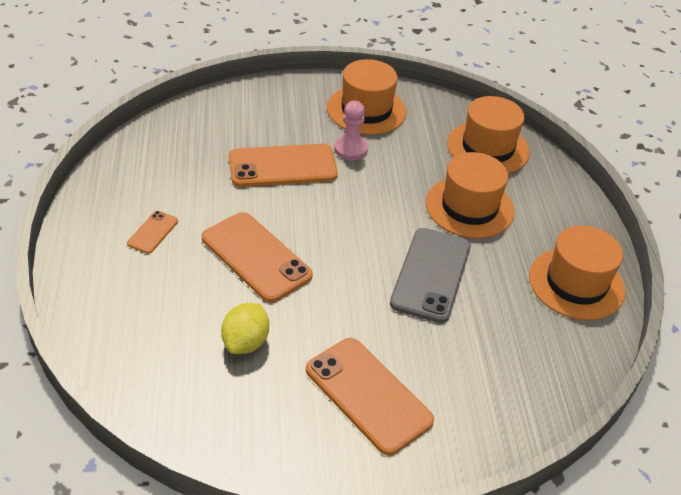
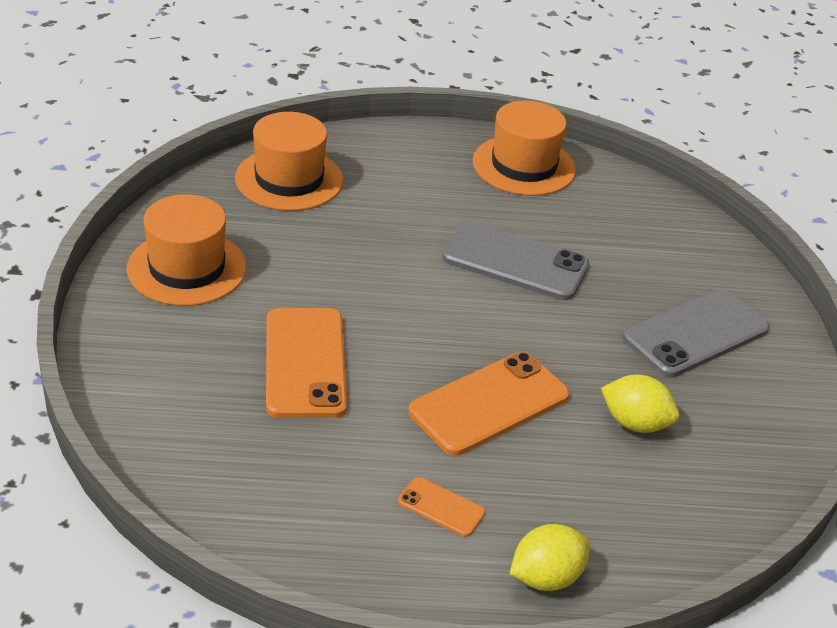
camera: 85 degrees left, 5 degrees down
(89, 283) = (546, 577): none -> yellow lemon
(350, 149) = (275, 294): pink pawn -> none
(368, 395) = (695, 334): orange phone -> grey phone
(469, 207) = (400, 214): orange hat -> none

